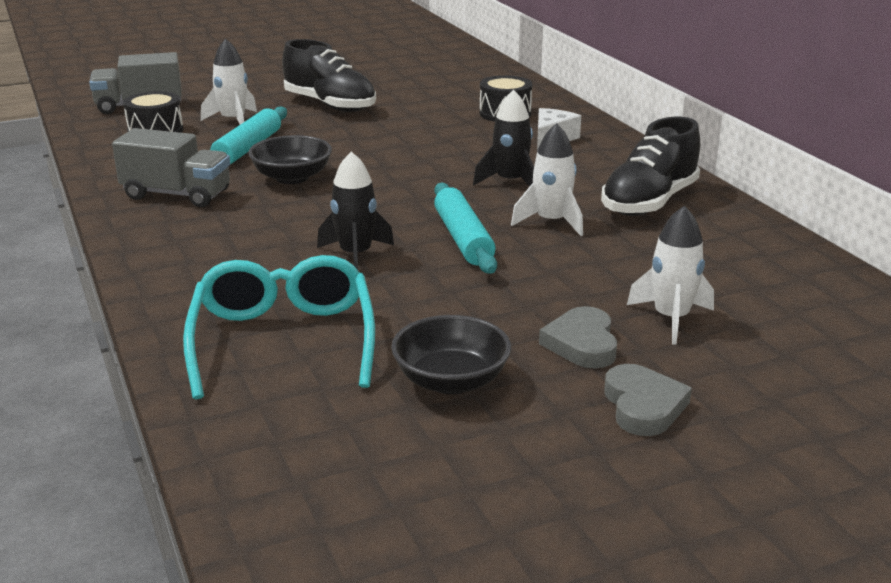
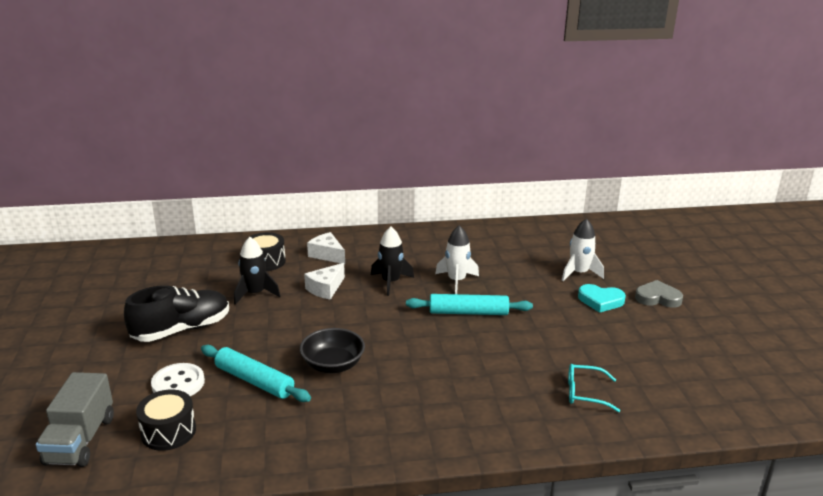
camera: 75 degrees left, 0 degrees up
(177, 195) = (336, 425): grey truck -> none
(233, 121) = (178, 383): white rocket -> white button
(283, 339) = (584, 393): turquoise glasses -> turquoise glasses, size x0.52
(356, 255) = (479, 353): black rocket -> black rocket (255, 293)
(451, 381) = (634, 343): black bowl -> none
(463, 150) = (325, 289): none -> white cheese
(582, 344) = (600, 301): grey heart -> turquoise heart
(649, 202) = (442, 247): black shoe -> none

